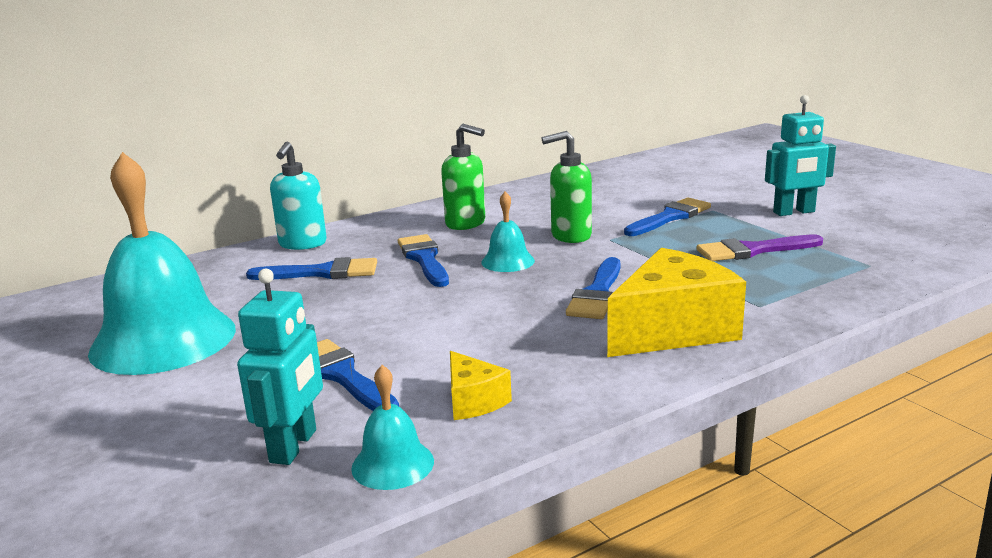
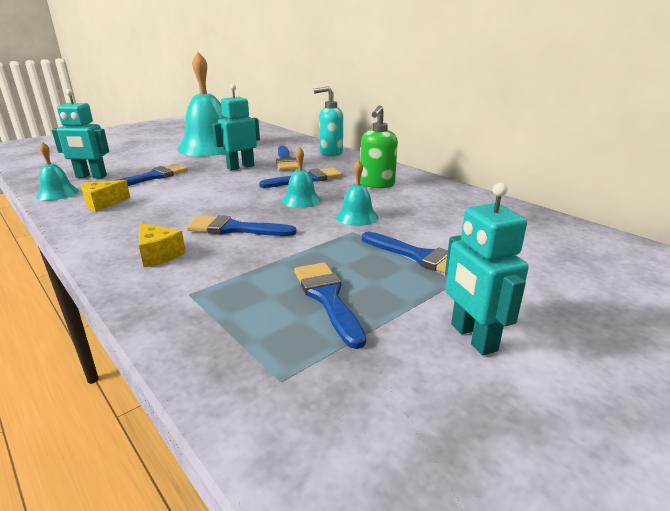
camera: 80 degrees right, 5 degrees up
(331, 304) = (240, 167): none -> turquoise robot
(570, 236) = (357, 217): green soap dispenser -> turquoise bell
(673, 330) = (159, 255): yellow cheese -> yellow cheese, size x0.50
(752, 250) = (327, 298): purple brush -> blue brush

